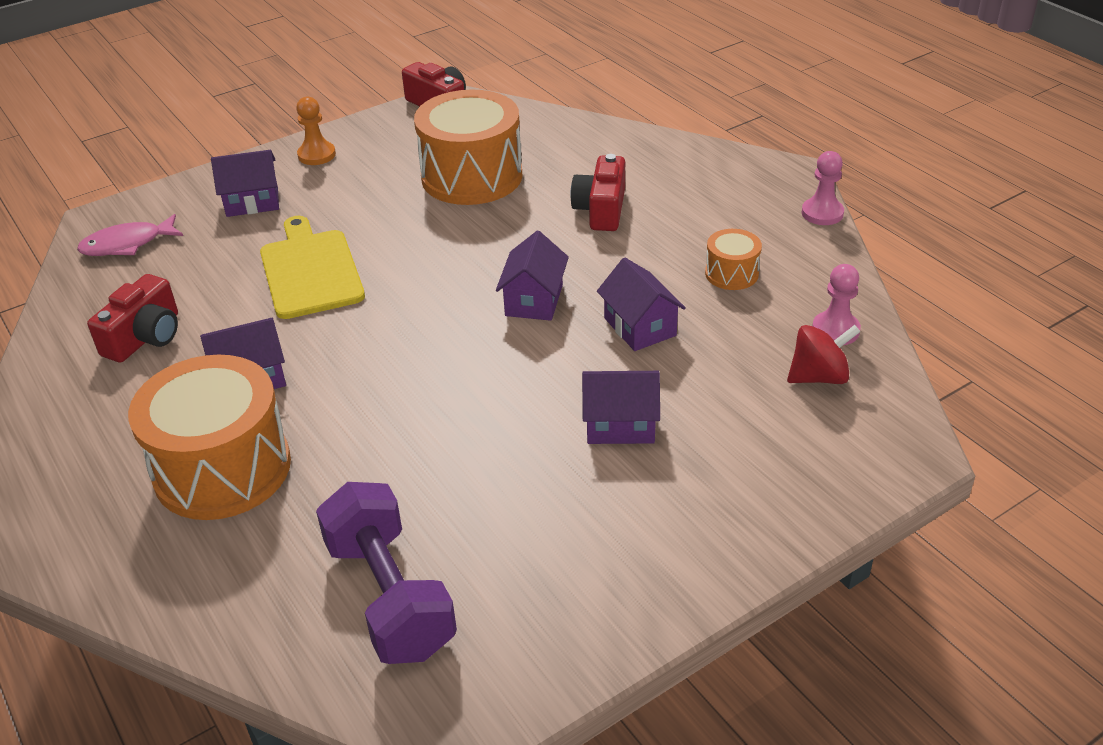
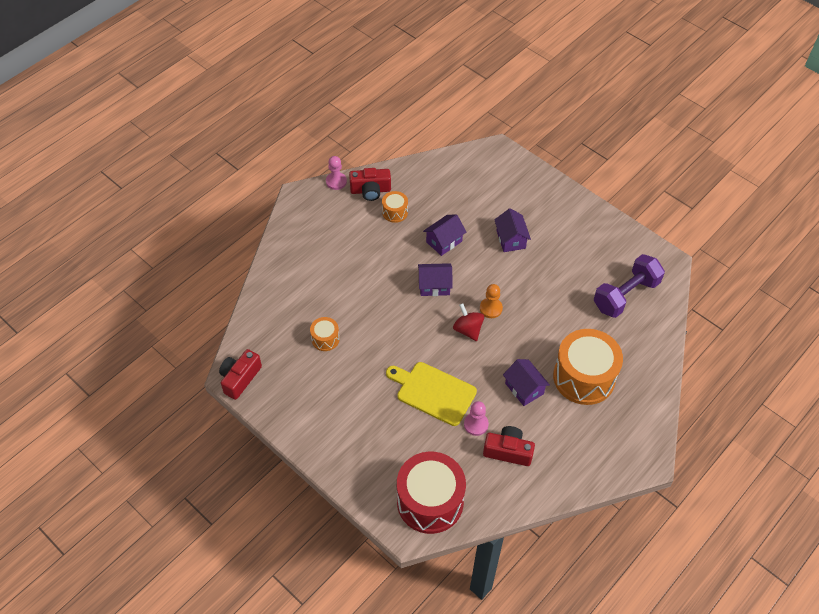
camera: 105 degrees left, 15 degrees up
(127, 244) = (430, 501): pink fish -> red drum
(252, 202) = (372, 448): purple house -> none
(310, 271) = (433, 392): yellow cutting board -> yellow cutting board turned 60 degrees clockwise
(316, 155) = (312, 431): orange pawn -> orange pawn (491, 308)
(472, 176) = (325, 339): orange drum -> orange drum, size x0.46
(601, 210) = (349, 271): red camera -> red camera (370, 190)
(819, 377) = (461, 178): red spinning top -> red spinning top (468, 329)
(835, 330) = (428, 173): pink pawn -> pink pawn (476, 424)

